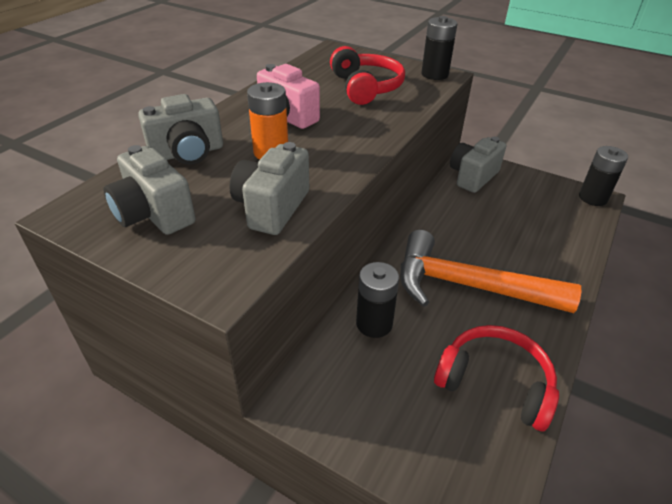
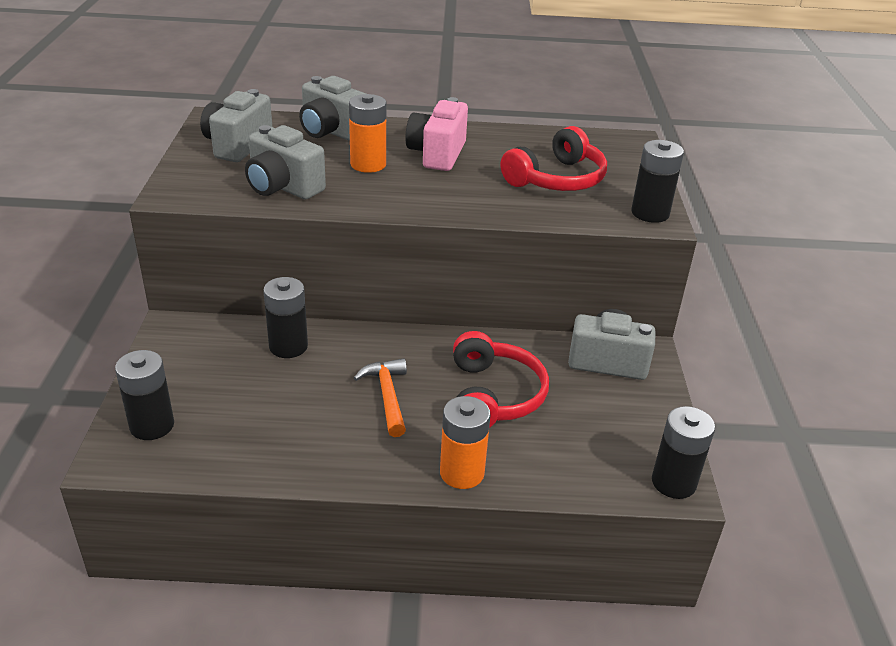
camera: 60 degrees right, 5 degrees down
(272, 208) = (283, 187): grey camera -> grey camera turned 135 degrees counterclockwise
(448, 462) = (152, 425): none -> black battery
(468, 286) = (387, 396): orange hammer -> orange hammer, size x0.49
(495, 383) = (257, 439): red headphones -> red headphones (493, 395)
(566, 278) = (462, 473): none -> orange battery

